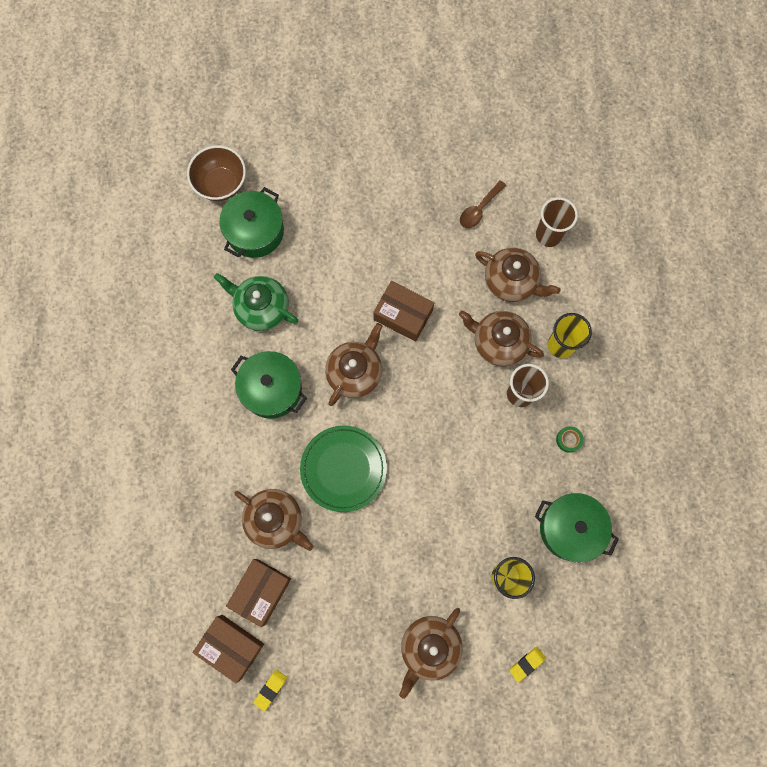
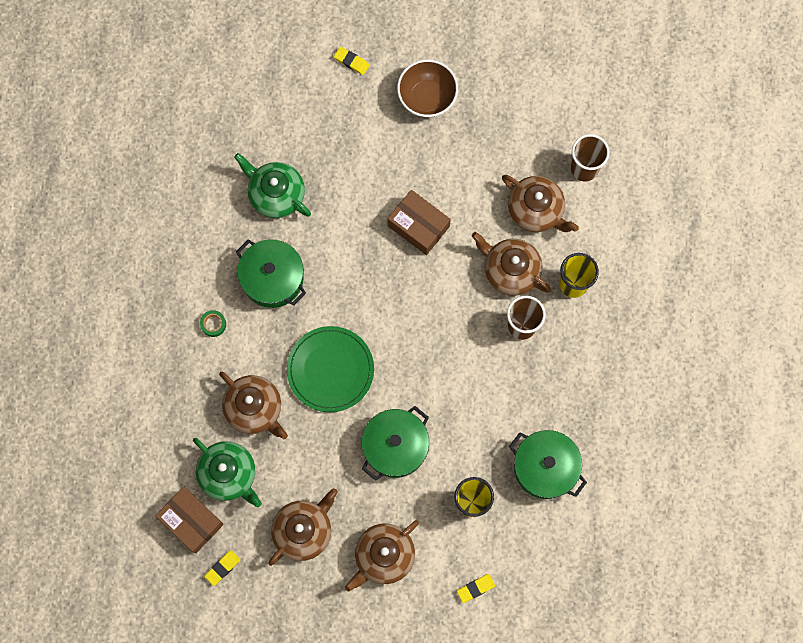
camera: 10 degrees right, 0 degrees up
(221, 184) = (256, 58): brown bowl -> brown bowl (427, 97)
(255, 231) = (283, 114): green pot -> green pot (395, 446)
(261, 591) = (229, 474): brown box -> green teapot
(311, 172) = (351, 62): none -> yellow eraser
(355, 372) = (359, 276): brown teapot -> brown teapot (303, 530)
(479, 209) = (517, 129): brown spoon -> none
(568, 440) = (561, 380): green tape -> green tape (213, 324)

